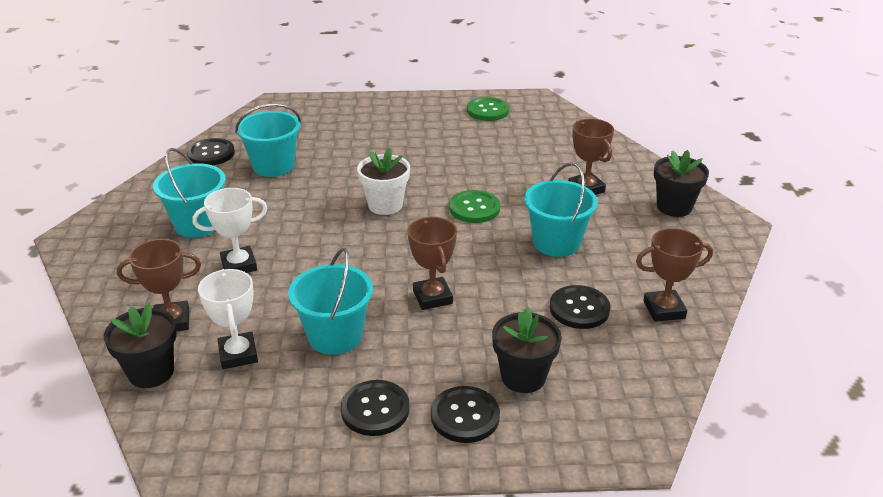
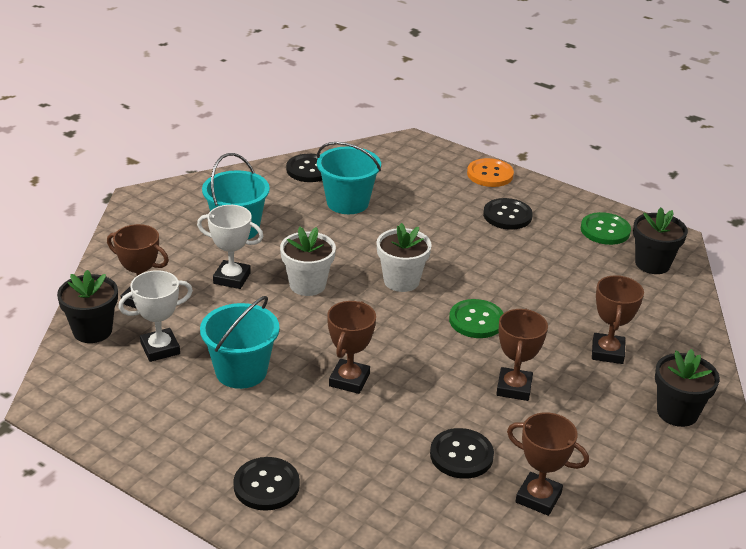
camera: 35 degrees right, 0 degrees up
(238, 354) = (160, 349): white trophy -> white trophy turned 45 degrees clockwise
(312, 241) = (307, 285): none -> white flower pot
(362, 104) = (490, 174): none -> orange button
(375, 409) = (208, 443): black button -> black button (507, 215)
(523, 377) = (346, 483): black flower pot -> black flower pot (652, 264)
(556, 242) = (514, 388): turquoise bucket -> brown trophy

